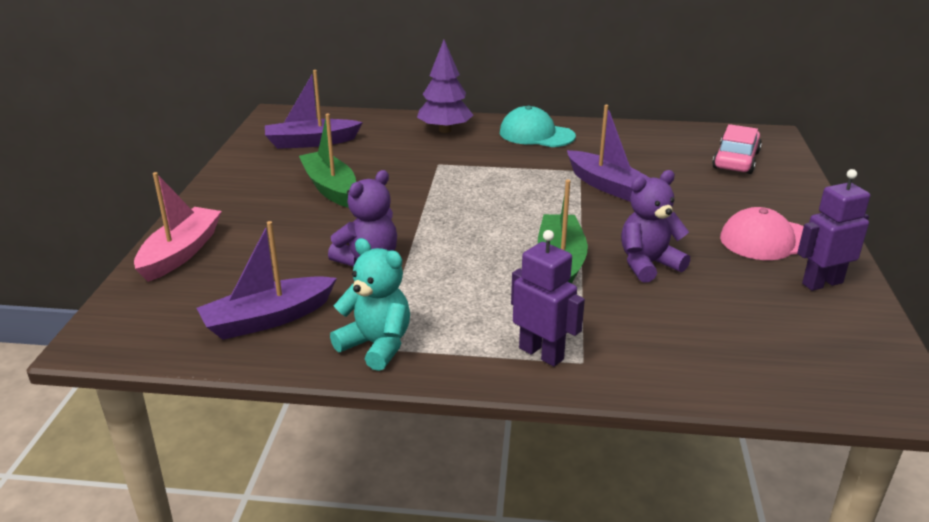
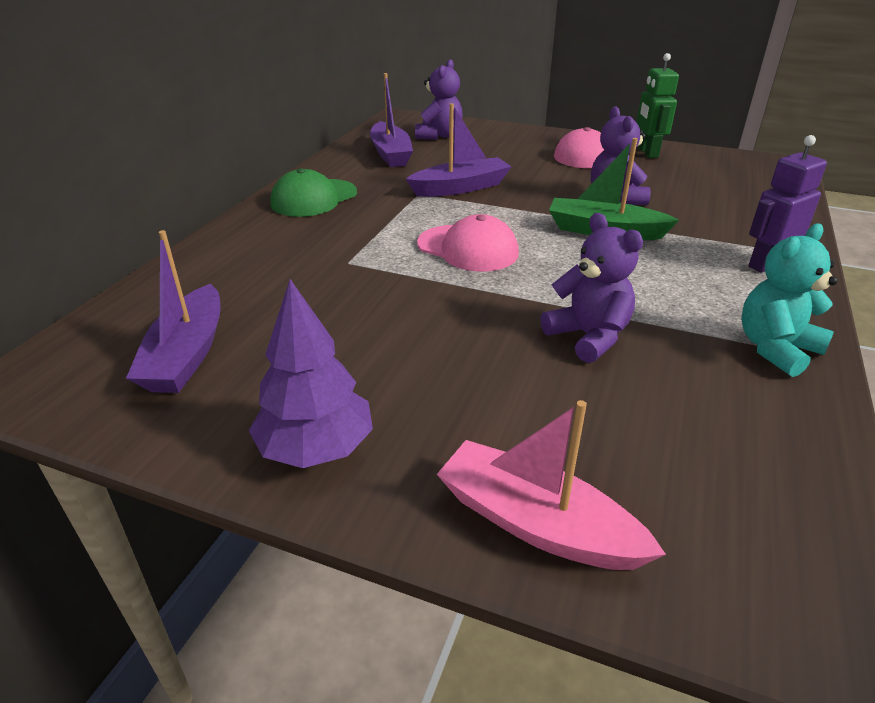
camera: 75 degrees left, 5 degrees up
(268, 319) = (734, 428): purple boat -> purple boat (391, 154)
(330, 188) = (369, 349): green boat -> none
(445, 130) = (249, 245): purple tree -> purple tree (316, 448)
(485, 202) = (468, 248): none -> pink cap
(536, 134) = (314, 198): turquoise cap -> green cap
(736, 160) = (439, 135): pink car -> purple teddy bear
(822, 283) = (647, 152): purple robot -> green robot

